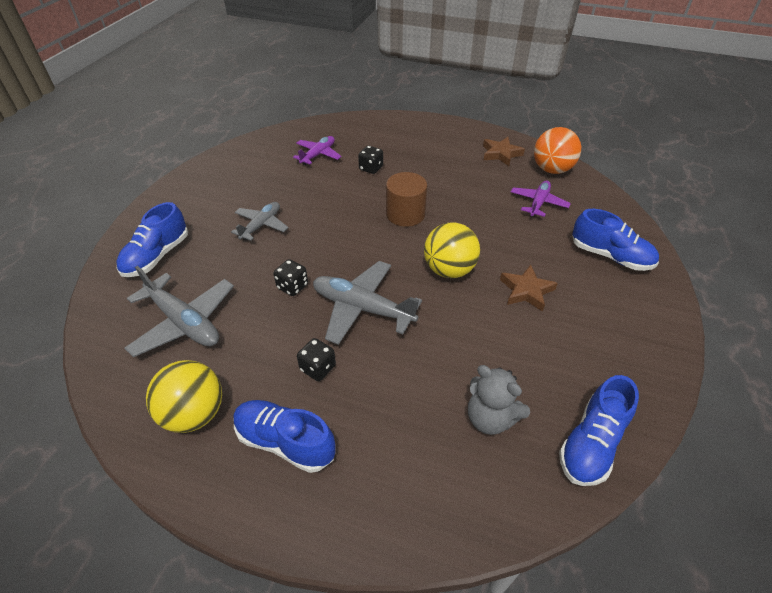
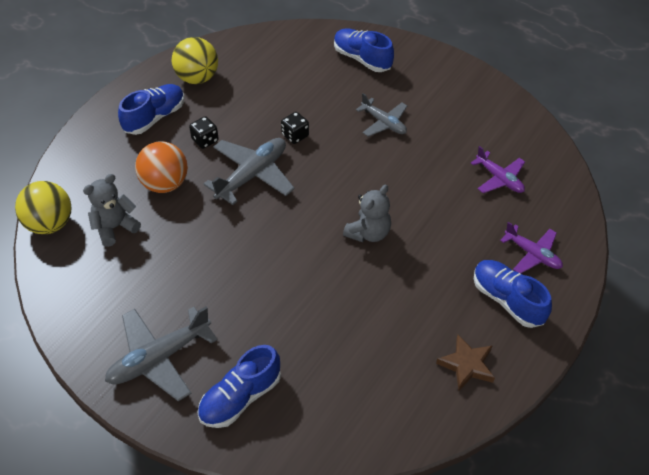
camera: 105 degrees right, 5 degrees up
(184, 322) = (281, 73): grey plane -> grey plane (159, 358)
(371, 168) = (461, 221): black dice -> none
(405, 214) = (368, 233): brown cylinder -> grey teddy bear
(449, 270) = (274, 246): yellow ball -> yellow ball (50, 224)
(526, 291) = (224, 298): brown star -> none
(538, 203) = (351, 365): purple plane -> purple plane (532, 254)
(551, 170) = (417, 412): orange ball -> orange ball (165, 184)
(591, 443) = (64, 280): blue shoe -> blue shoe (507, 300)

